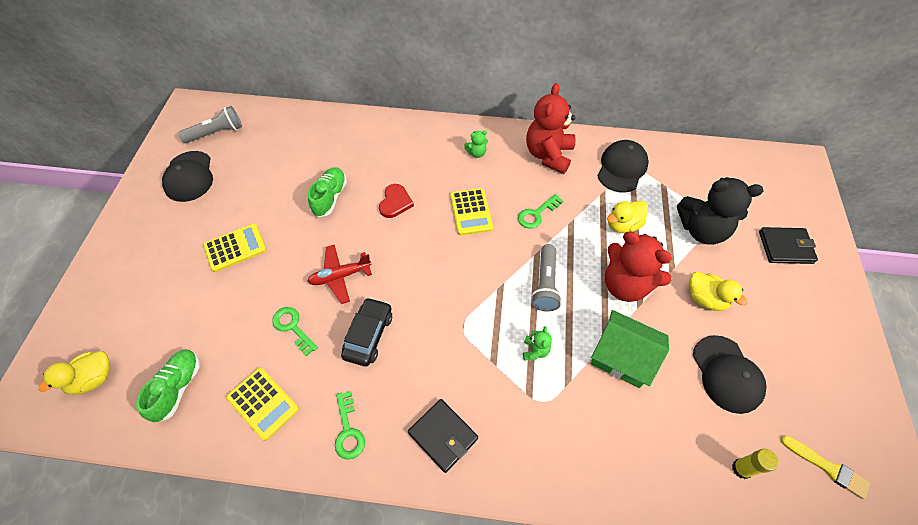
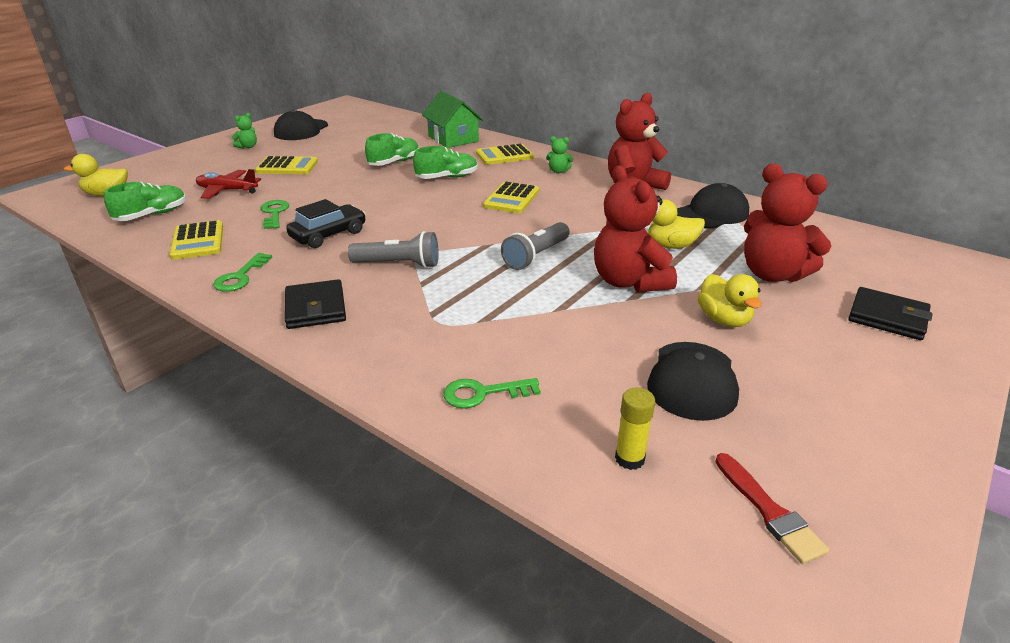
camera: 30 degrees right, 25 degrees down
(216, 133) = (348, 117): grey flashlight -> grey flashlight (398, 264)
(340, 276) = (348, 200): red plane -> red plane (227, 191)
(395, 202) = (447, 177): red heart -> green shoe
(416, 145) = (504, 155): none -> yellow calculator
(535, 350) = (473, 290): green teddy bear -> green teddy bear (248, 147)
(536, 214) = (578, 216): green key -> green key (483, 393)
(622, 356) = (567, 324): green house -> green house (453, 139)
(701, 230) = (772, 274): black teddy bear -> red teddy bear
(827, 467) = (769, 511): yellow brush -> red brush

